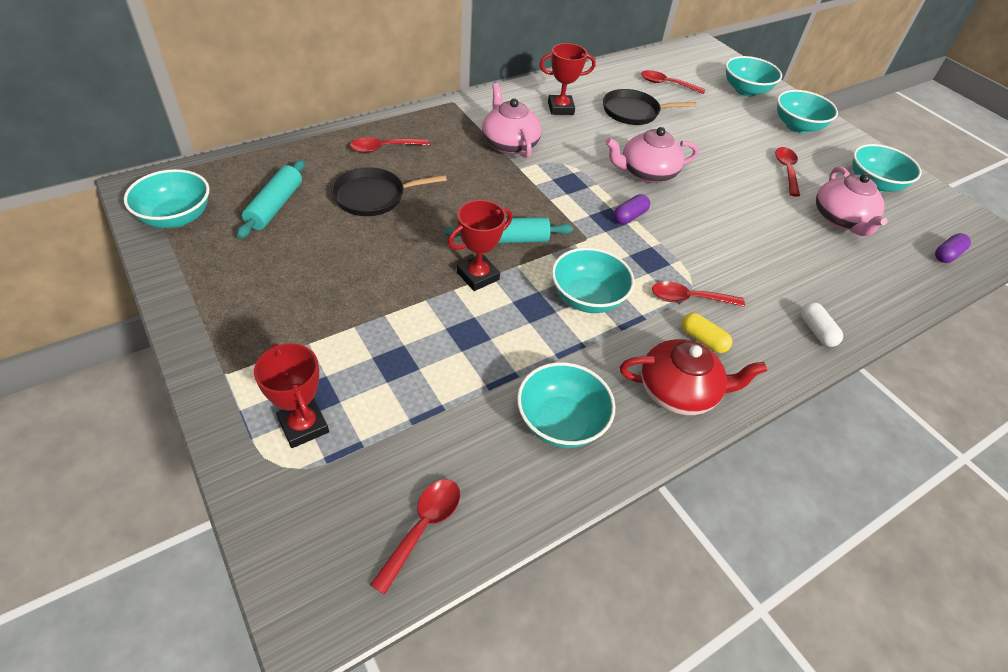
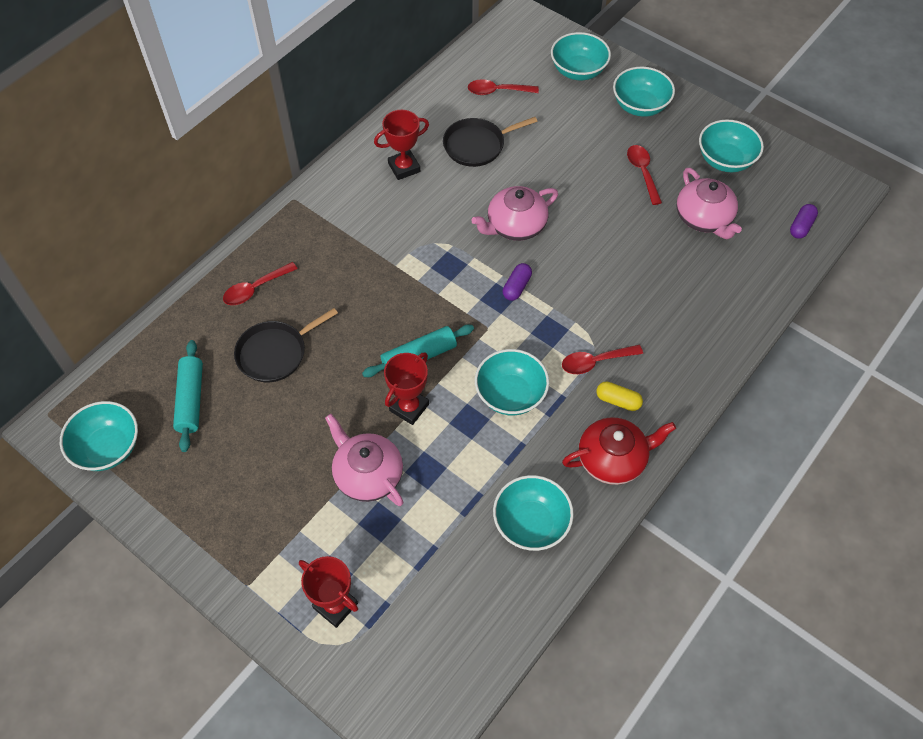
camera: 15 degrees left, 10 degrees up
(423, 527) = (464, 650): red spoon -> none
(509, 144) = (373, 236): pink teapot -> pink teapot (367, 474)
(816, 331) = (707, 356): white capsule -> none

